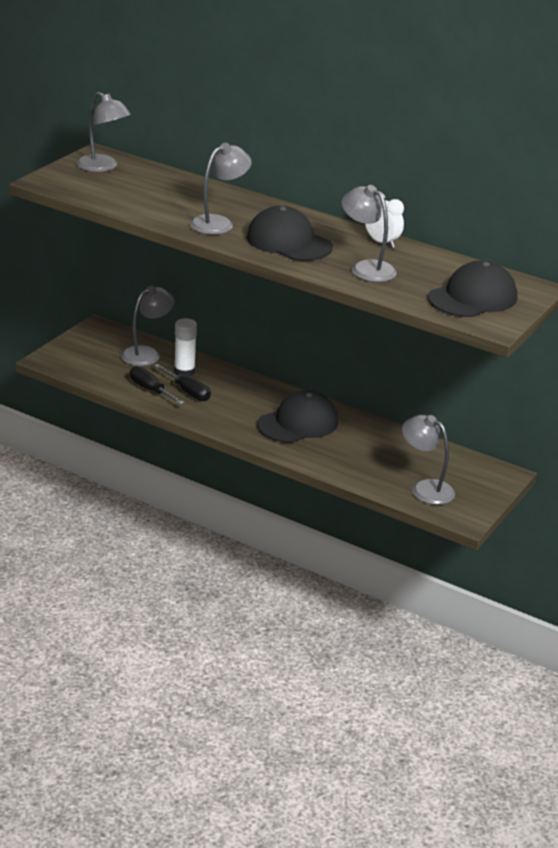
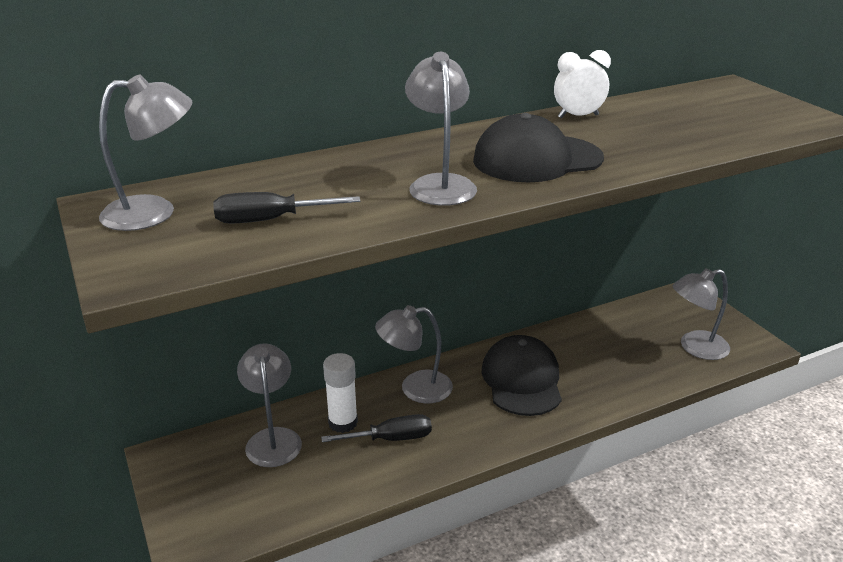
camera: 55 degrees left, 0 degrees up
(150, 390) = (361, 471): black screwdriver -> black screwdriver (270, 220)
(366, 268) = (642, 139): grey lamp -> grey lamp (415, 388)
(473, 298) = (746, 112): black cap -> none

